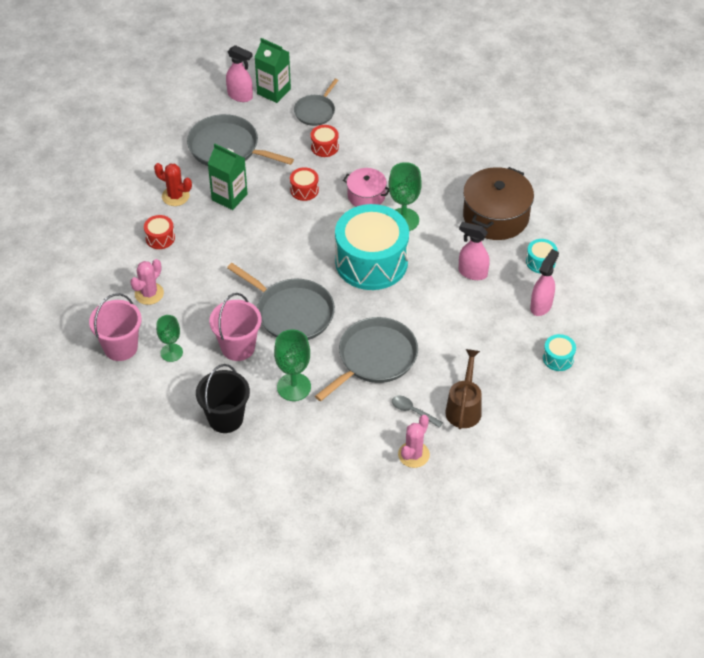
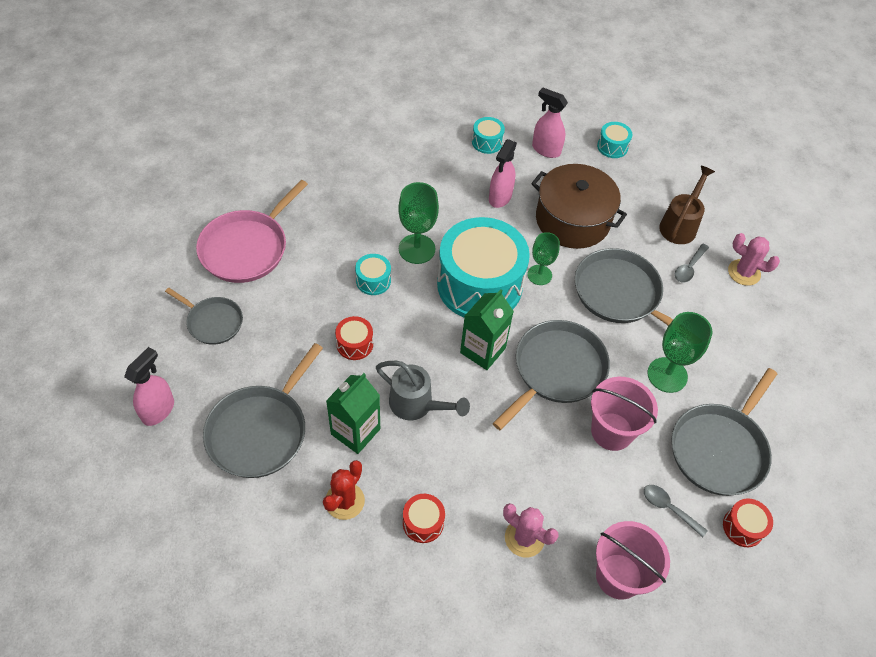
camera: 90 degrees left, 5 degrees up
(171, 352) = (624, 510): green goblet -> green goblet (539, 275)
(173, 380) = (668, 508): none -> grey spoon
(225, 418) = (720, 449): black bucket -> grey pan
(254, 229) = (416, 405): none -> grey watering can
(274, 91) = (160, 368): green carton -> green carton (482, 350)
(324, 147) = (281, 317): red drum -> red drum (743, 527)
(366, 195) = (373, 281): pink pot -> turquoise drum
(388, 120) = (247, 248): none -> pink pan
(464, 408) = (680, 225): brown watering can -> brown watering can turned 105 degrees clockwise
(496, 216) = (419, 168): brown pot -> brown pot (572, 220)

